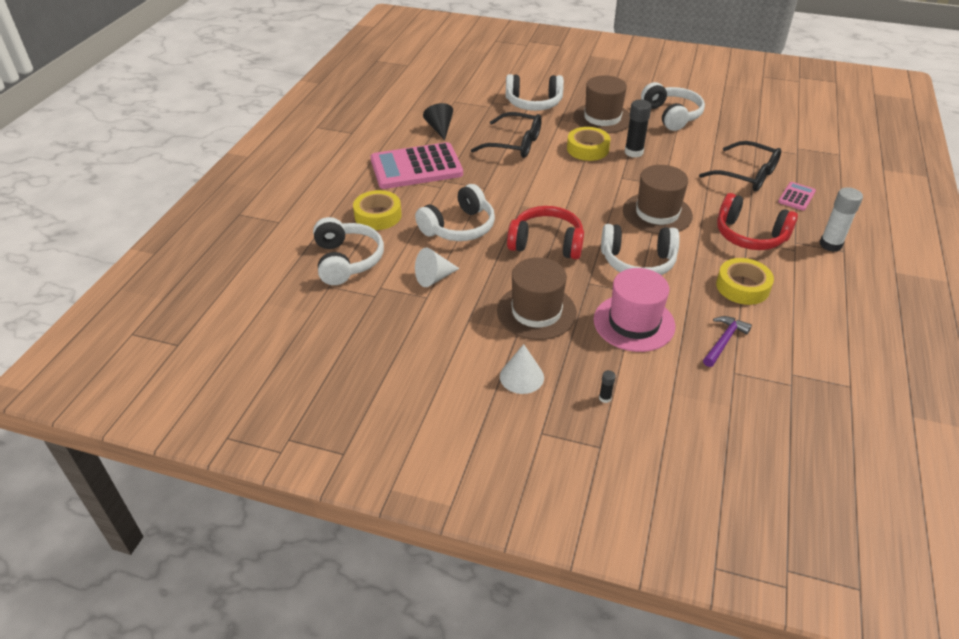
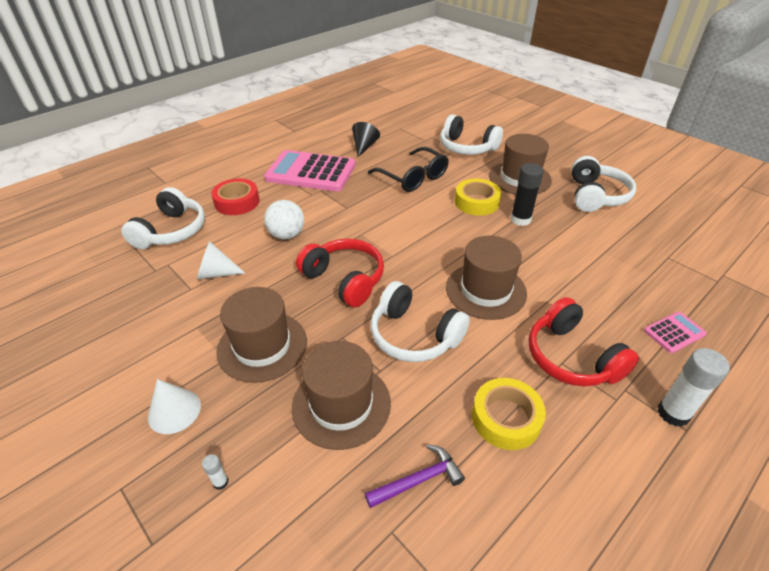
camera: 30 degrees right, 0 degrees up
(378, 215) = (237, 202): yellow tape -> red tape
(459, 227) = (287, 235): white headphones -> white ball
(605, 398) = (220, 482): black glue stick -> white glue stick
(634, 323) = (341, 404): pink hat -> brown hat
(747, 175) = (629, 285): black glasses -> none

